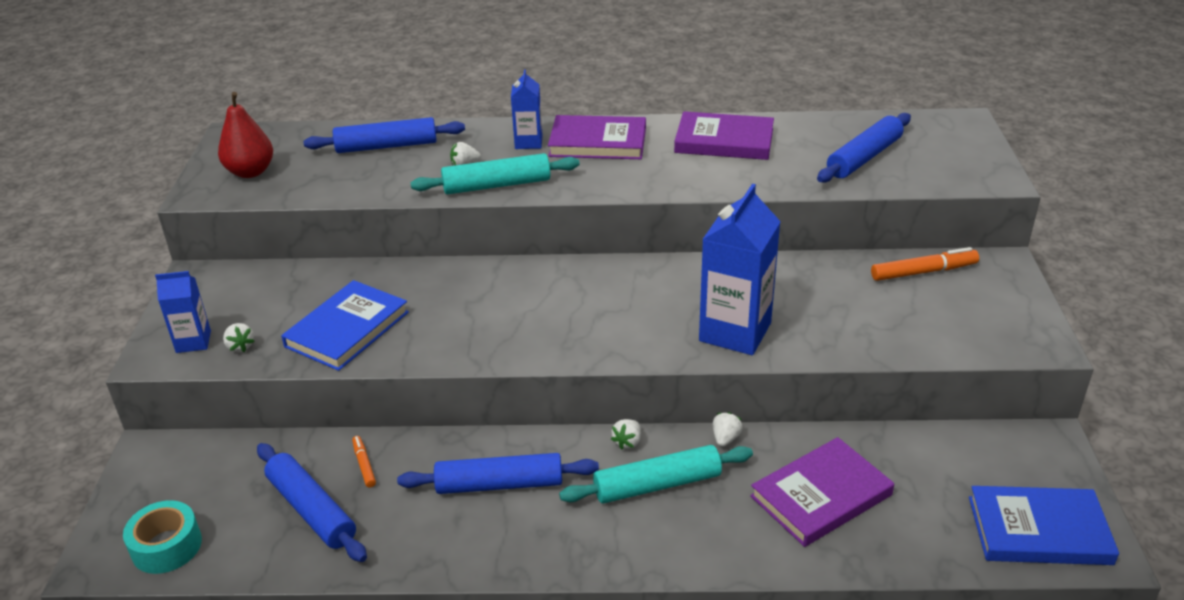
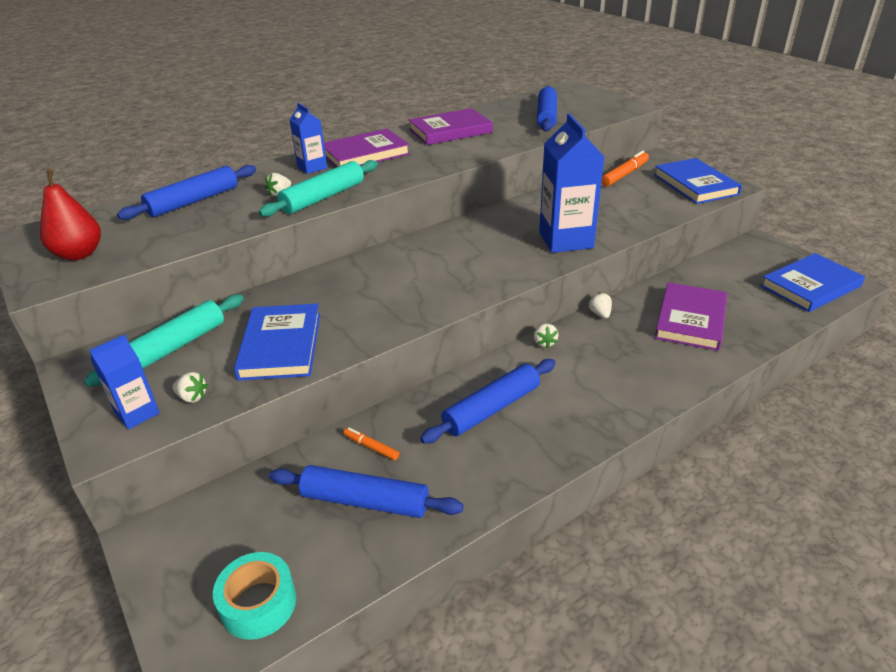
camera: 35 degrees left, 0 degrees up
(657, 485) = (594, 358): turquoise rolling pin -> turquoise rolling pin (173, 348)
(999, 323) = (695, 184): none -> blue book

